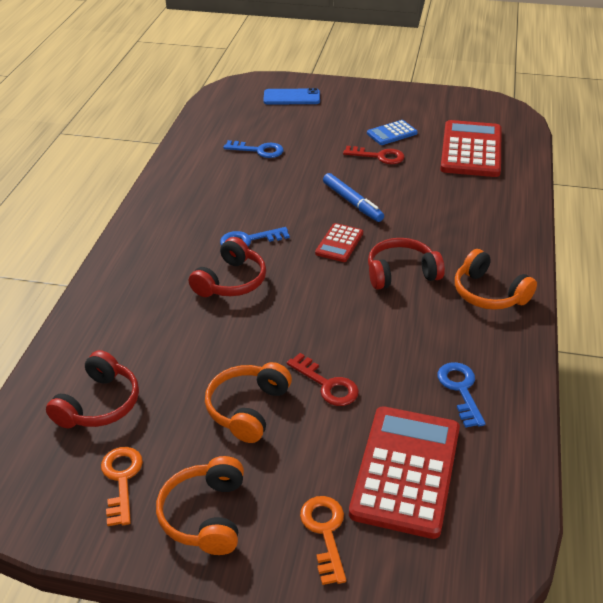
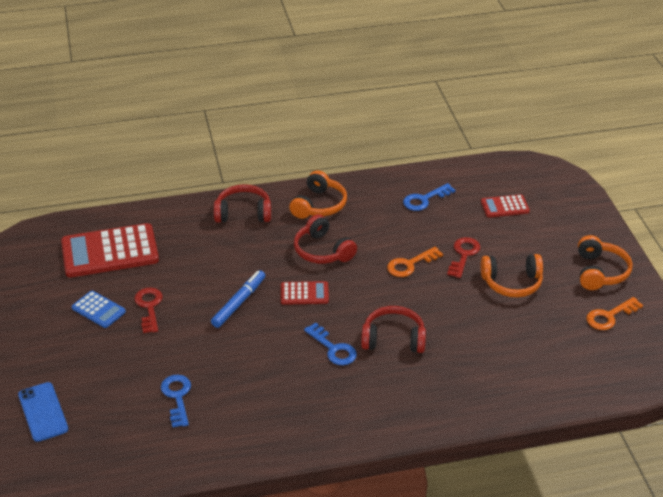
camera: 115 degrees left, 0 degrees up
(99, 404) = (566, 355): red headphones -> red headphones (243, 213)
(205, 515) = (600, 272): orange headphones -> orange headphones turned 60 degrees counterclockwise
(325, 532) = (570, 225): orange key -> orange key (410, 264)
(406, 471) = (505, 207): red calculator -> red calculator, size x0.50

